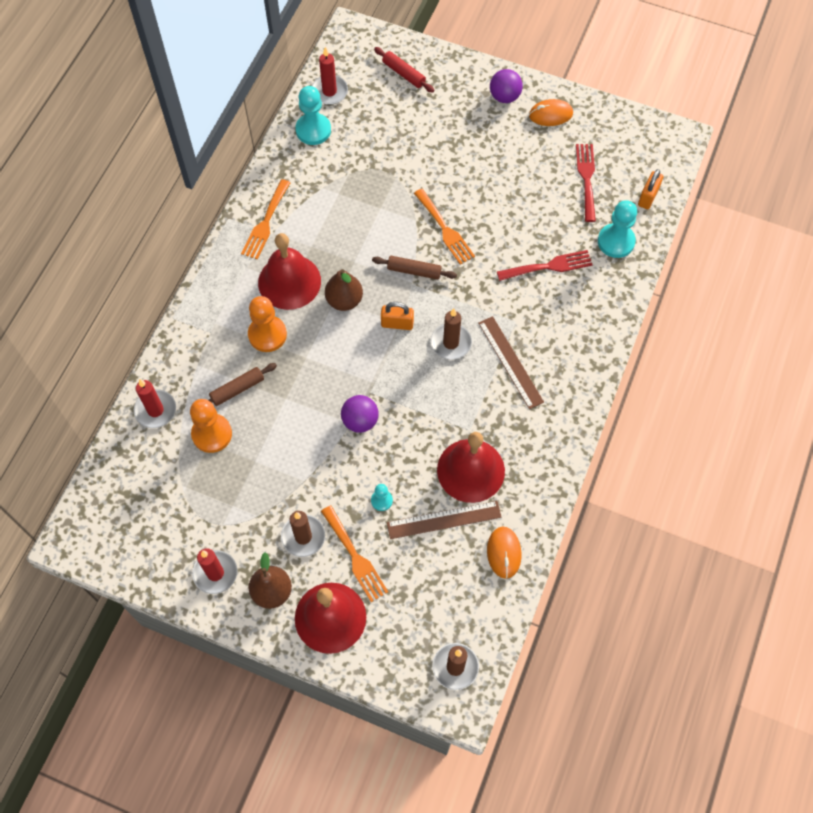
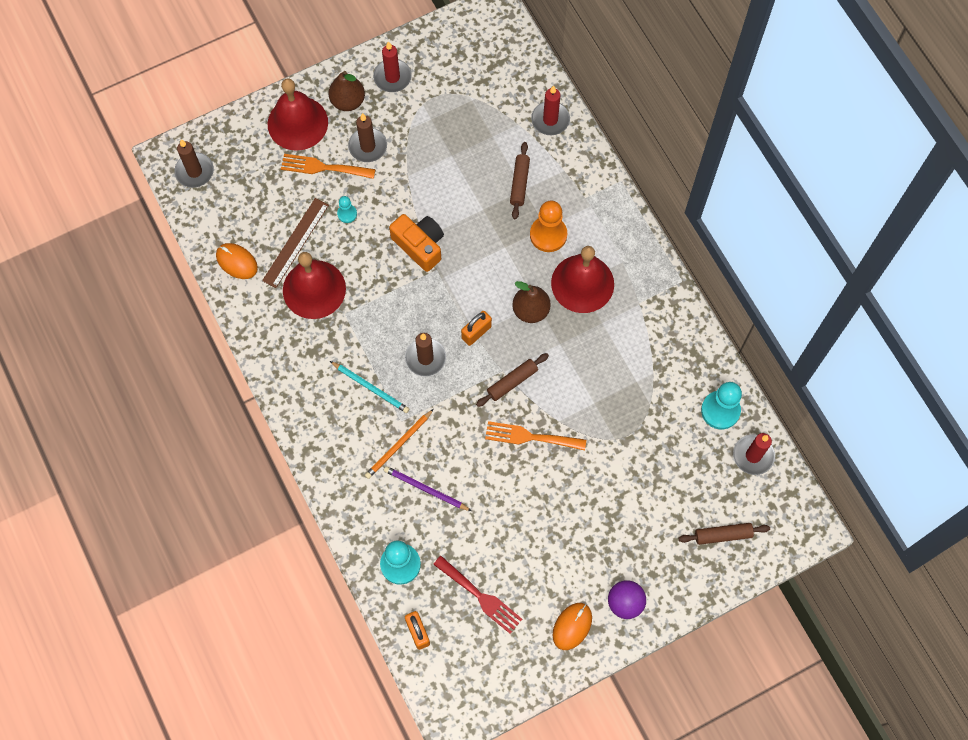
camera: 130 degrees right, 5 degrees up
(212, 434) = (498, 143): orange pawn -> none
(265, 223) = (654, 305): orange fork -> none
(360, 421) = (419, 245): purple ball -> orange camera
(403, 74) = (723, 535): red rolling pin -> brown rolling pin
(510, 362) = (371, 388): brown ruler -> turquoise pencil
(535, 308) = (398, 445): none -> orange pencil
(549, 266) = (425, 489): red fork -> purple pencil

